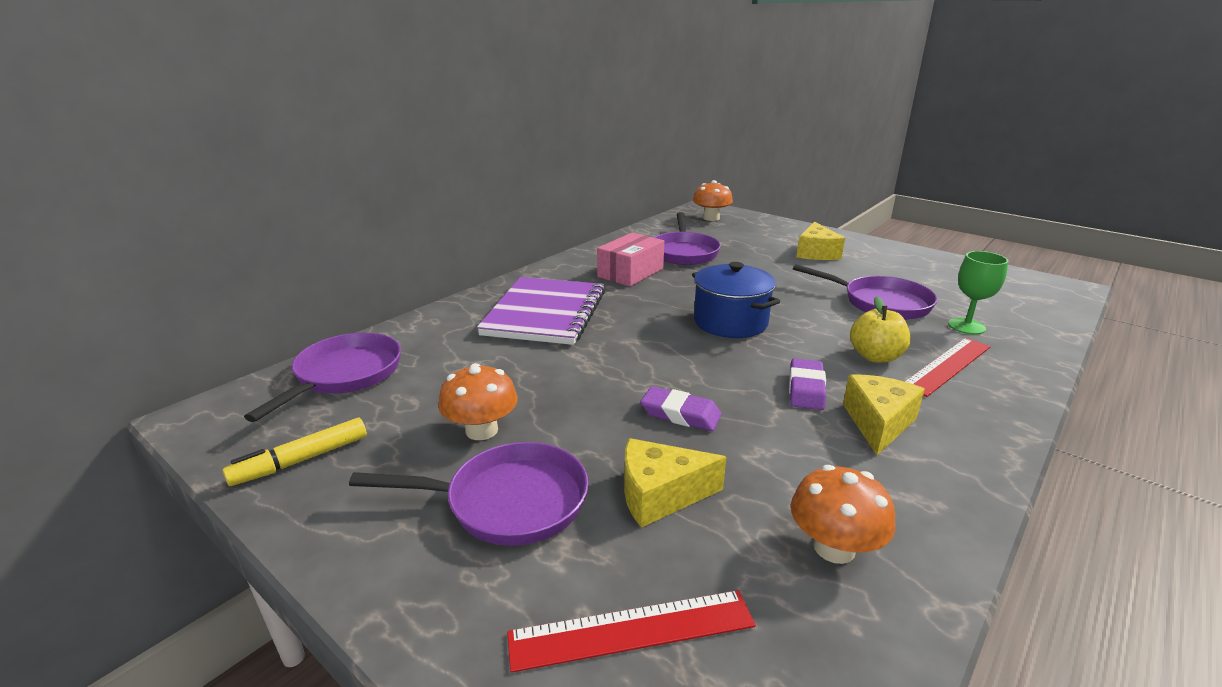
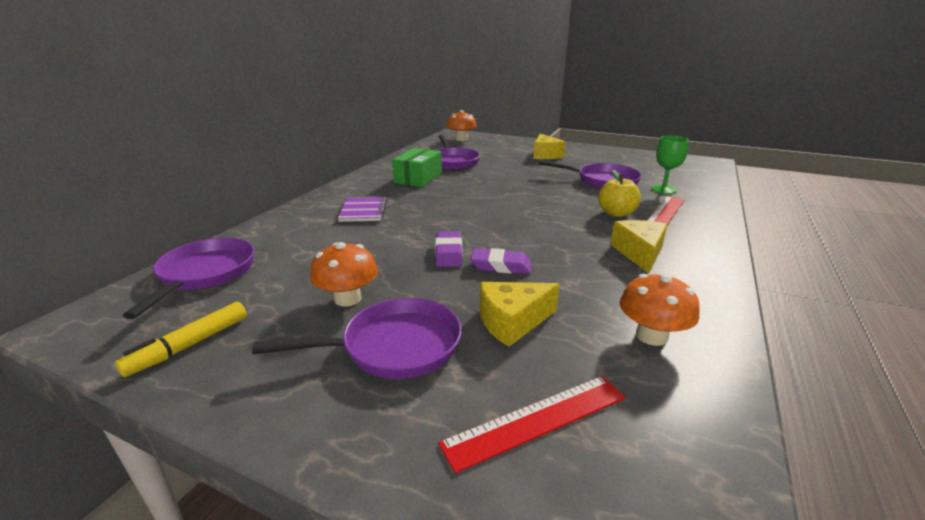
camera: 15 degrees left, 0 degrees up
(545, 313) = (363, 211): purple notebook -> purple notebook, size x0.54
(630, 272) = (418, 178): pink box -> green box
(730, 322) = (507, 203): blue pot -> none
(806, 389) = (581, 238): purple eraser -> purple eraser (448, 253)

